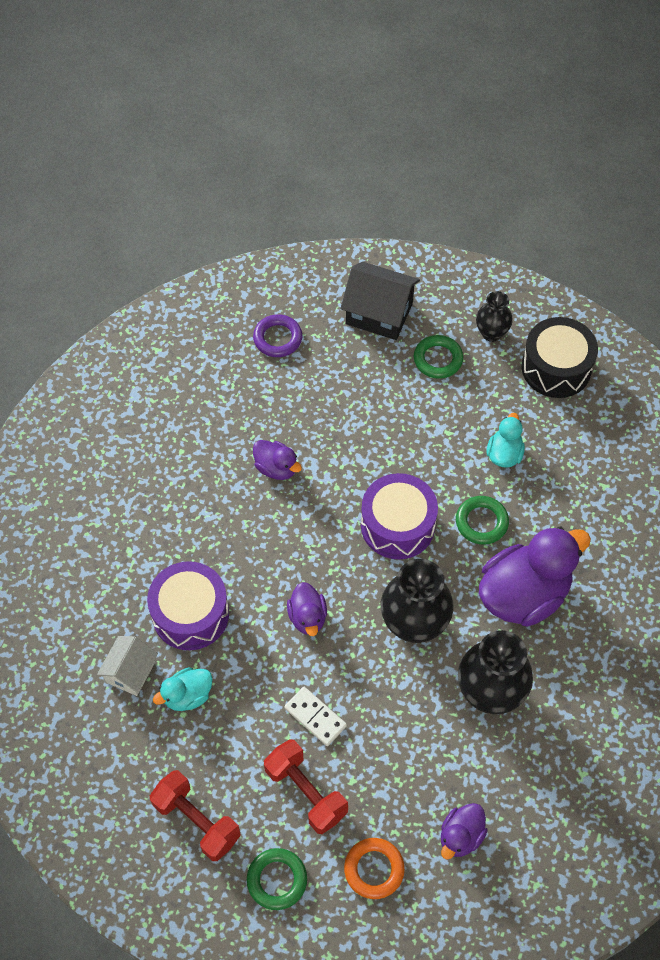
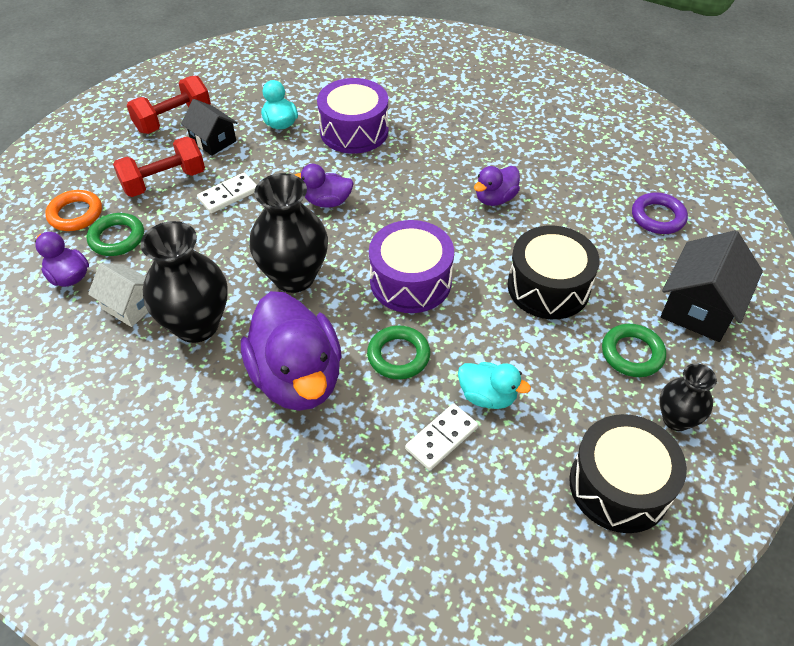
camera: 100 degrees right, 10 degrees down
(130, 672) = (313, 95): white house -> white house (130, 306)
(229, 761) = (213, 140): none -> black house
(277, 880) = (102, 157): green ring -> green ring (117, 238)
(380, 419) = (548, 287): none -> black drum
(550, 481) = (441, 438): none -> white domino

